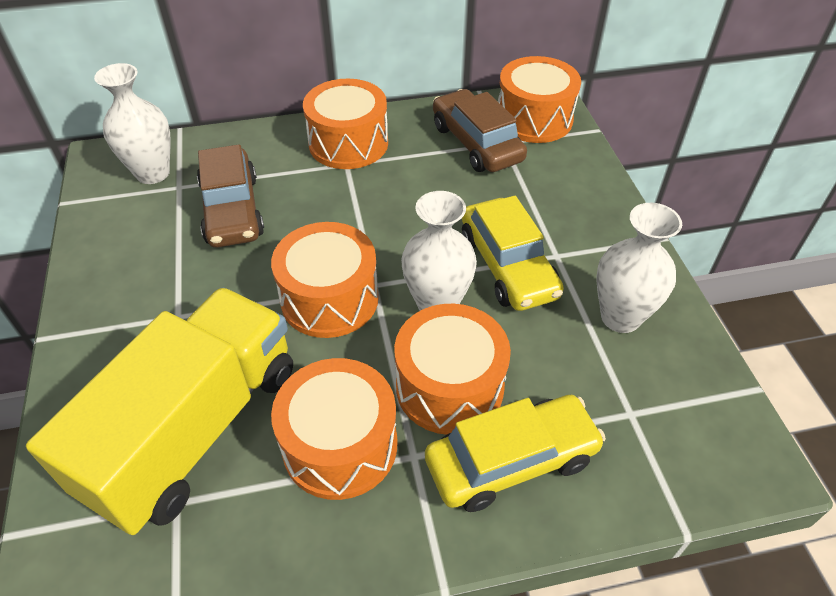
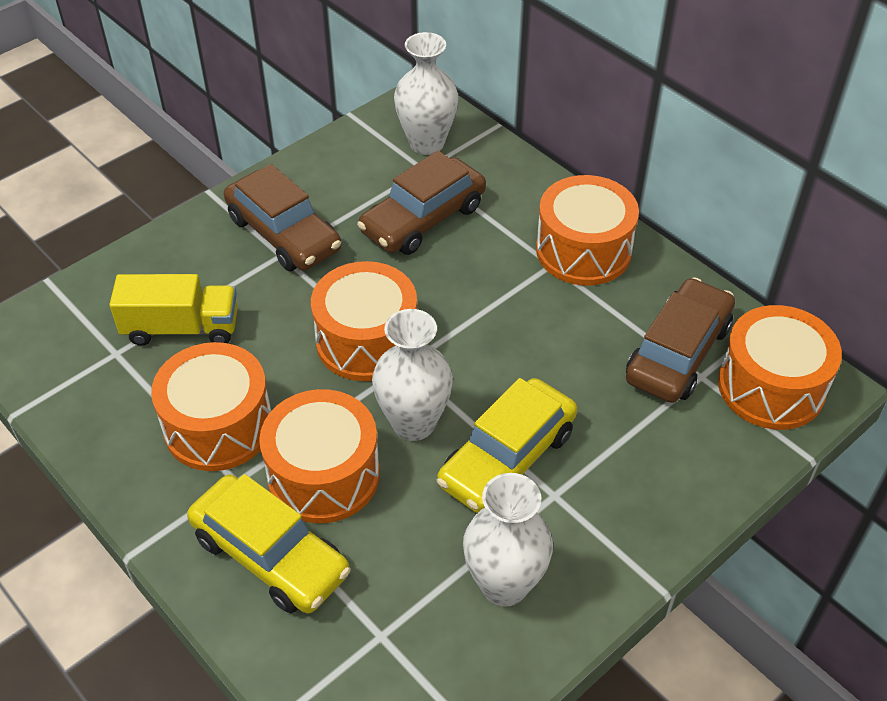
camera: 60 degrees right, 0 degrees up
(155, 304) = (283, 234): none -> brown car
(195, 429) = (181, 328): yellow truck -> yellow truck, size x0.55

